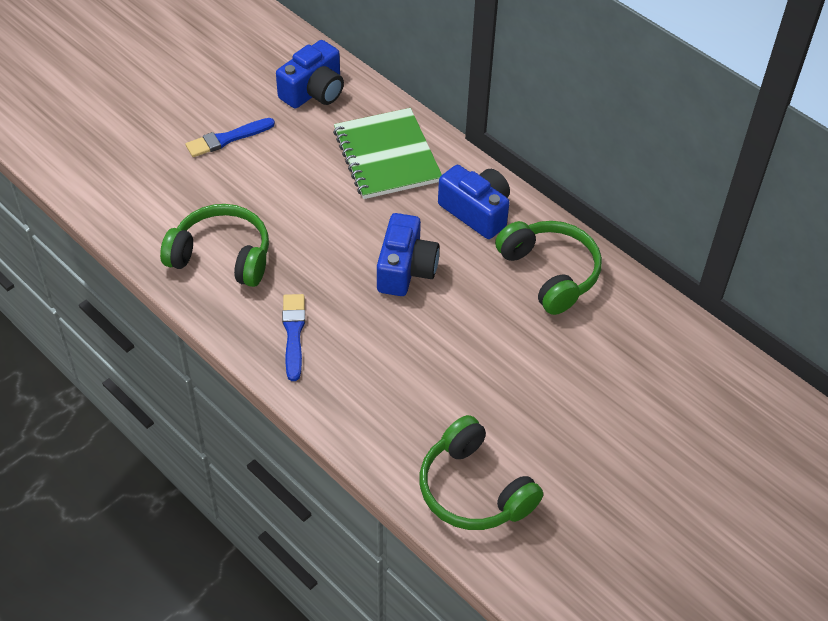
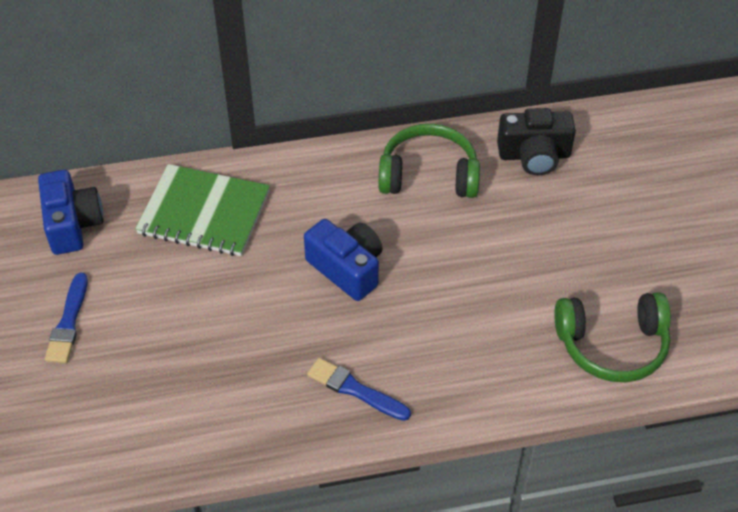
camera: 55 degrees left, 0 degrees up
(222, 256) = (216, 401): green headphones -> none
(476, 212) = (323, 186): blue camera -> none
(641, 335) = (534, 155): none -> black camera

